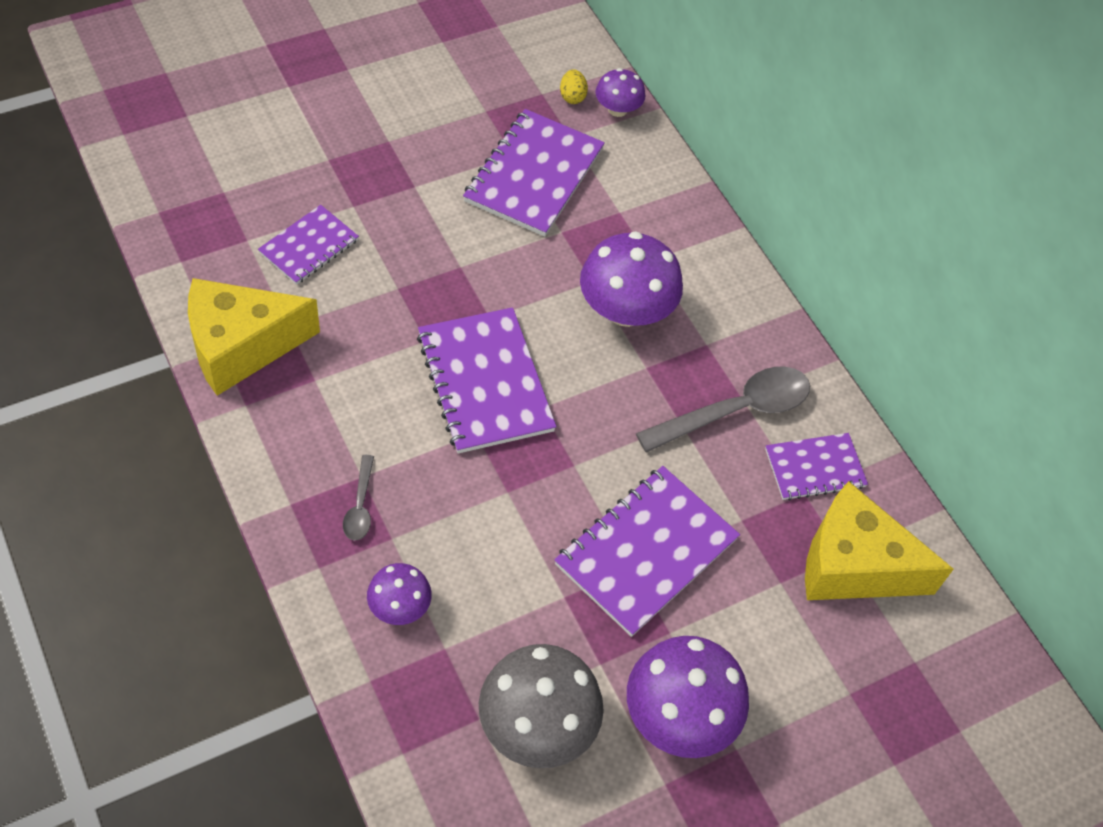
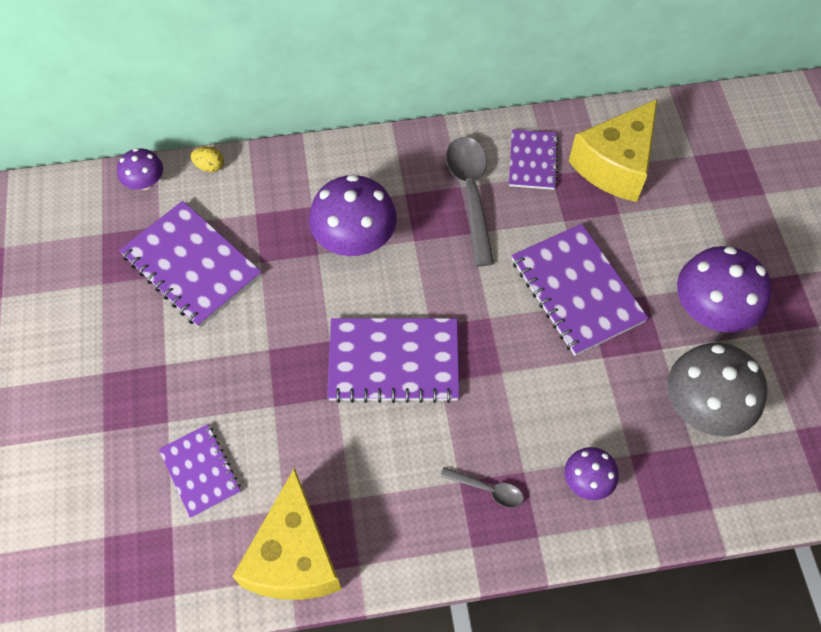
camera: 65 degrees left, 5 degrees up
(572, 96) = (116, 211): yellow egg -> yellow egg (210, 166)

